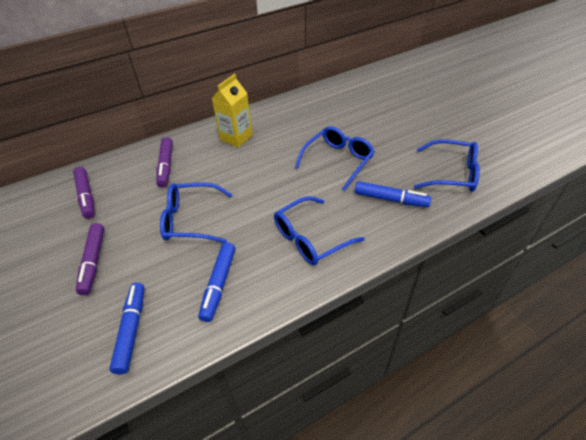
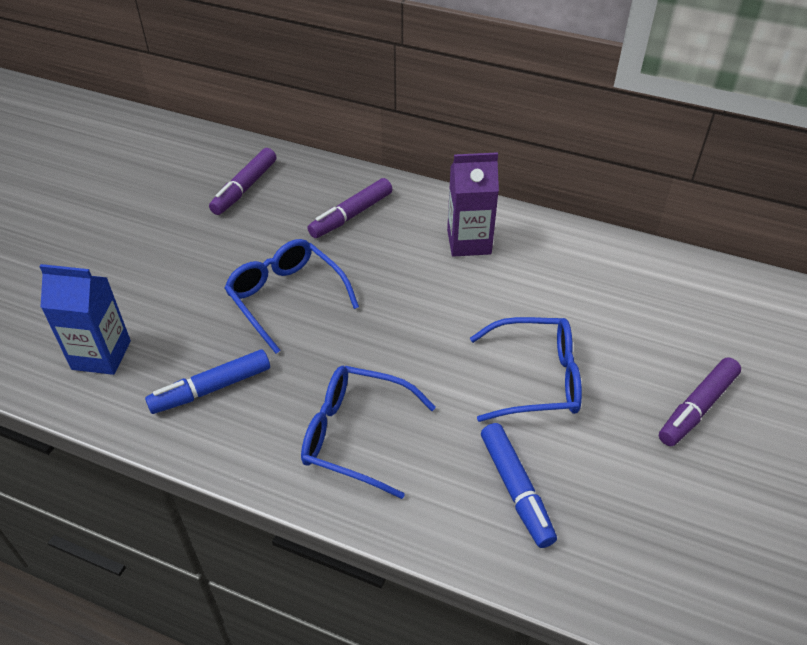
camera: 50 degrees right, 0 degrees up
(93, 262) = (162, 262): purple marker -> purple marker (697, 408)
(131, 330) = (101, 355): blue marker -> blue carton
(236, 137) = (469, 242): yellow carton -> purple carton
(452, 174) = (660, 547): blue glasses -> none

